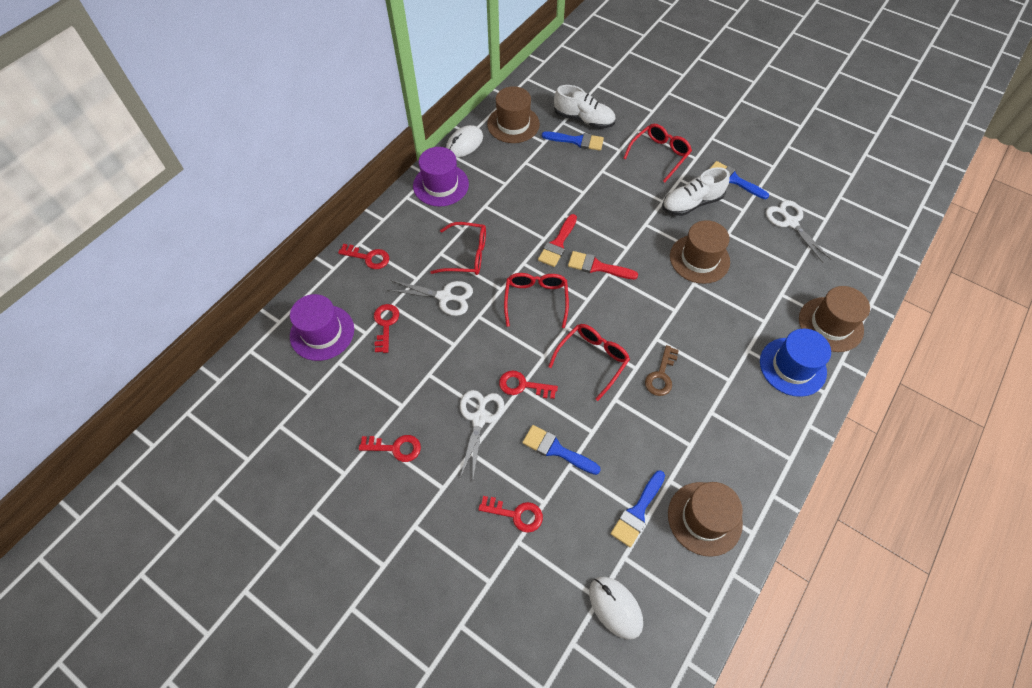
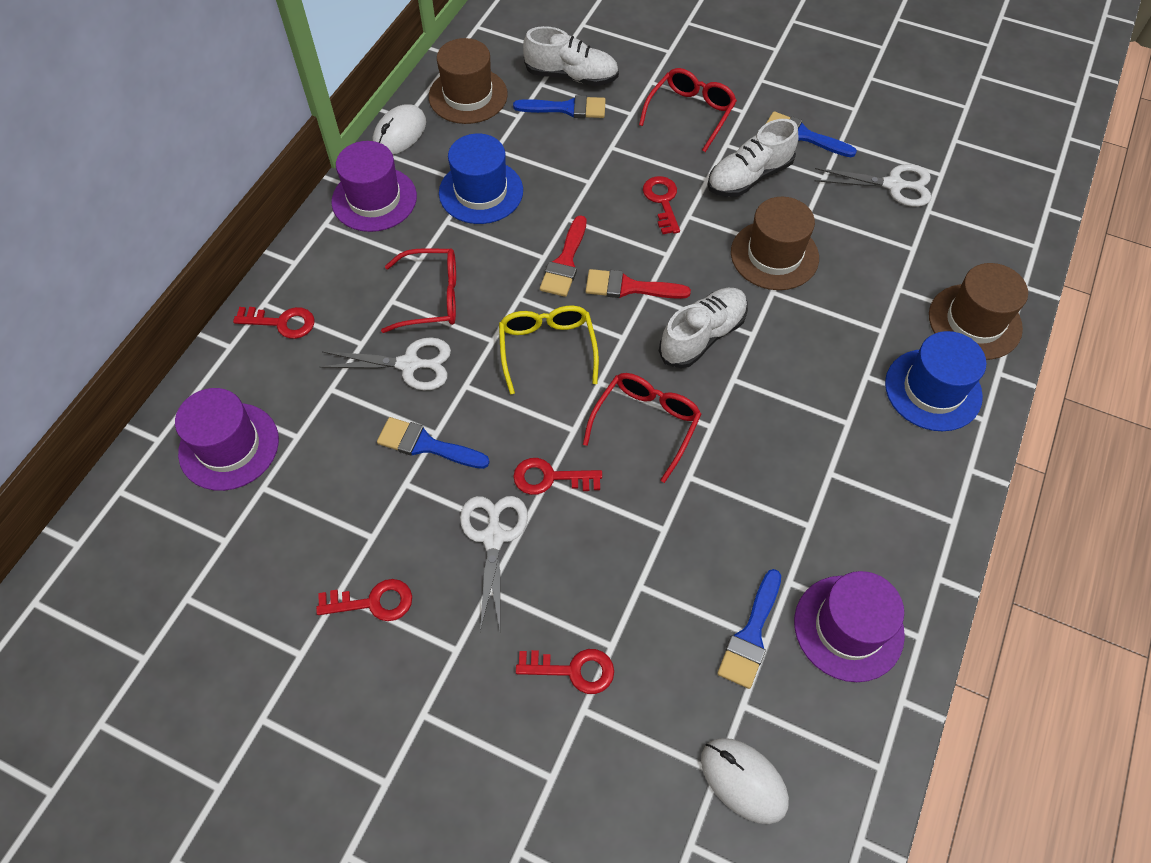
camera: 10 degrees left, 0 degrees up
(385, 324) = (326, 419): red key -> red key (662, 201)
(510, 189) = (481, 192): none -> blue hat
(536, 299) = (547, 348): red glasses -> yellow glasses
(556, 450) = (616, 564): blue brush -> blue brush (426, 445)
(640, 306) = (702, 336): none -> white shoe
(661, 375) = (749, 431): brown key -> none
(704, 518) = (848, 628): brown hat -> purple hat
(790, 222) = (893, 185): white scissors -> white scissors turned 135 degrees clockwise

